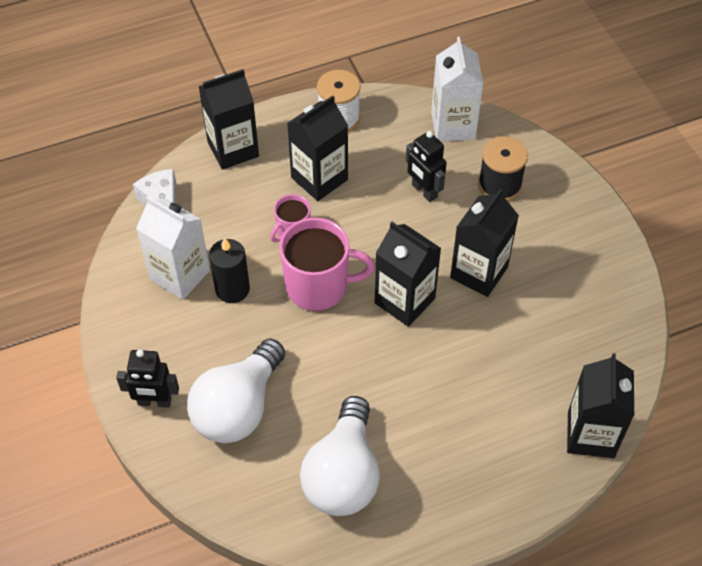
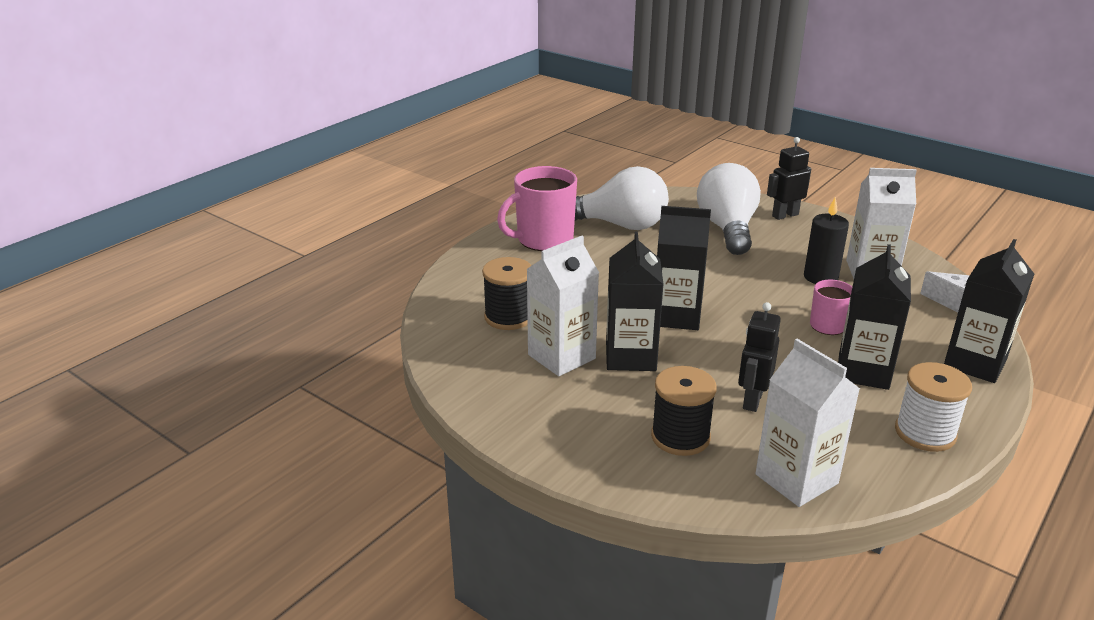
camera: 150 degrees right, 25 degrees down
(318, 286) = (757, 300): pink mug -> pink mug (543, 240)
(343, 474) = (620, 225): white light bulb -> white light bulb turned 120 degrees clockwise
(424, 191) = (752, 400): black robot -> black robot turned 90 degrees counterclockwise
(534, 298) = (561, 357): none -> white carton
(552, 370) = (508, 317): none -> black spool
(590, 434) = (450, 293): black carton -> none

